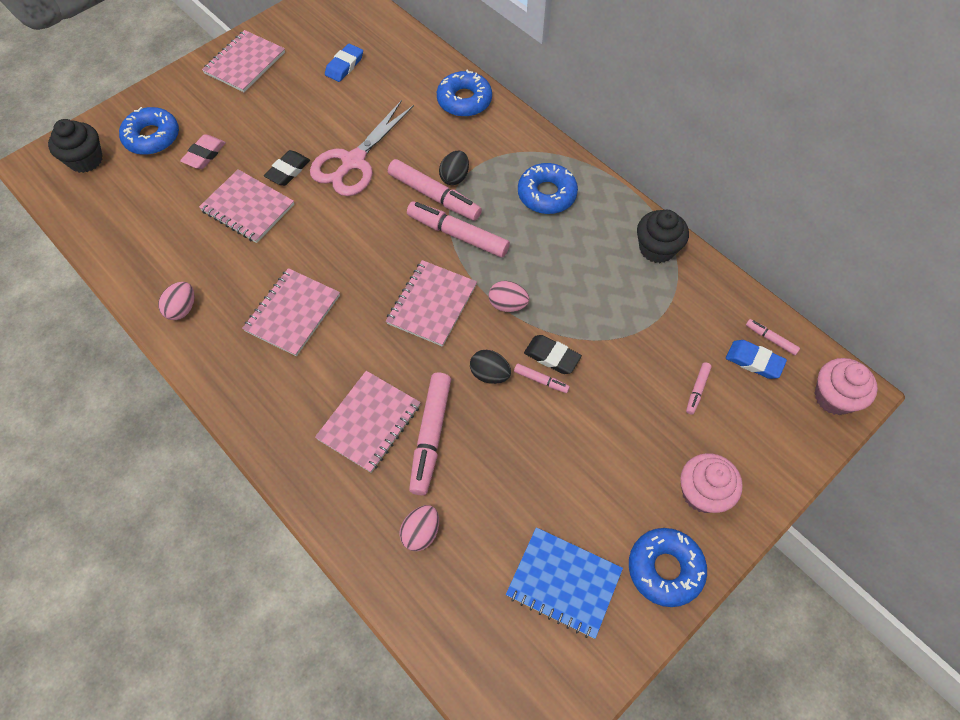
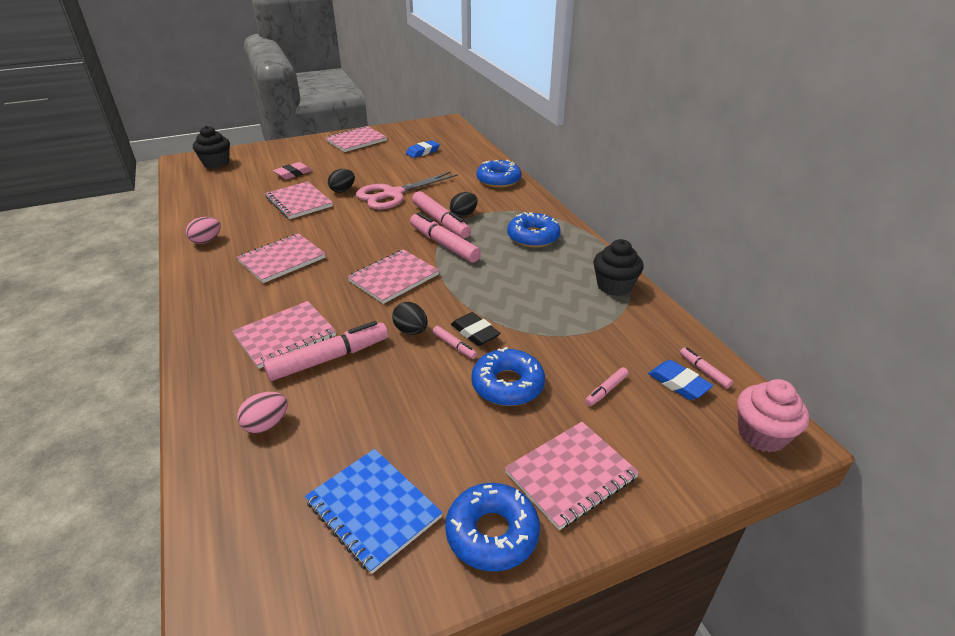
camera: 20 degrees right, 25 degrees down
(152, 137) = (267, 161): blue donut -> blue donut (507, 385)
(288, 171) = (343, 190): black eraser -> black egg
(431, 436) = (329, 358): pink marker -> pink marker turned 150 degrees counterclockwise
(507, 305) = (457, 292): pink egg -> none
(702, 492) = (571, 475): pink cupcake -> pink notebook

